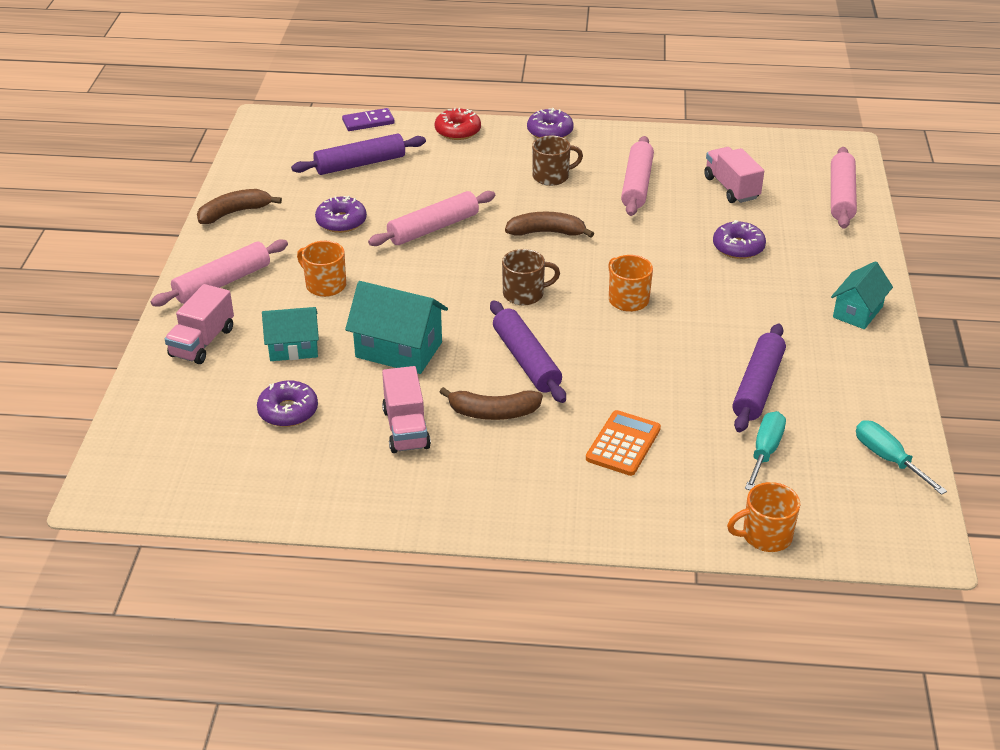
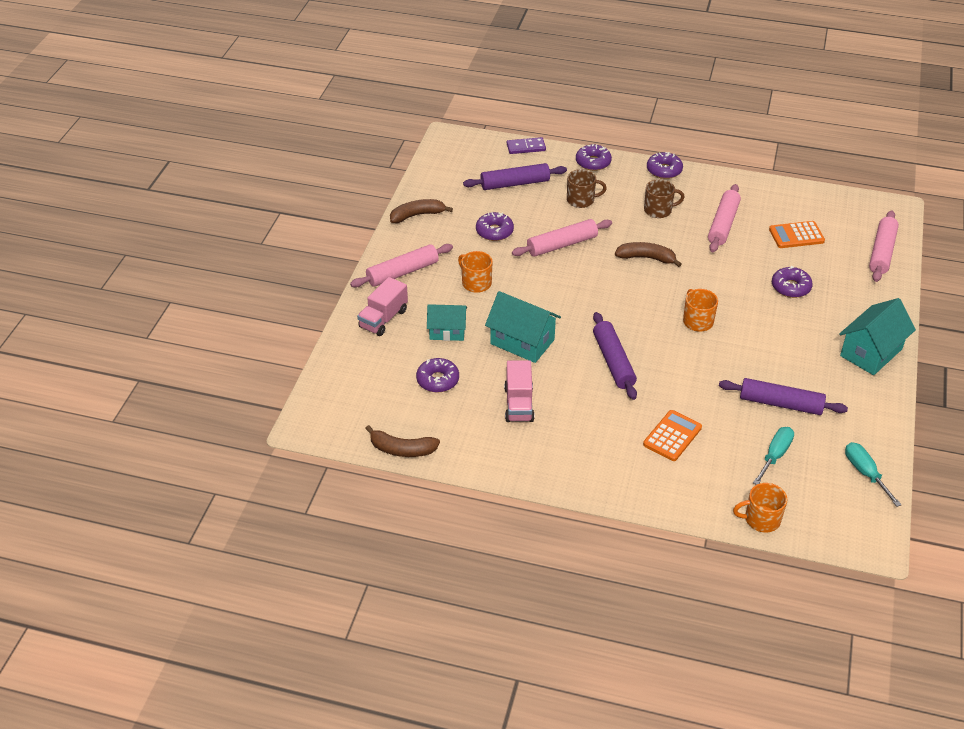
camera: 10 degrees right, 5 degrees up
(458, 131) = (593, 162): red donut -> purple donut
(493, 412) = (582, 400): brown banana -> brown banana (402, 449)
(524, 294) = (621, 307): brown mug -> brown mug (581, 200)
(731, 188) = (796, 235): pink truck -> orange calculator
(757, 386) = (780, 403): purple rolling pin -> purple rolling pin turned 75 degrees clockwise
(857, 312) = (871, 352): turquoise house -> turquoise house, size x1.52

